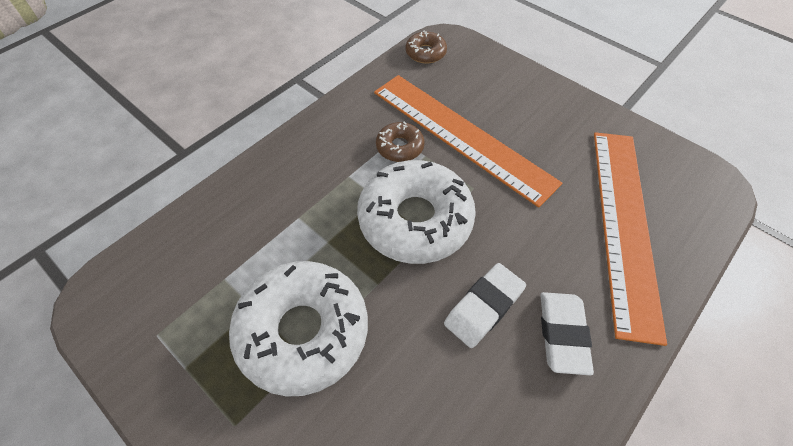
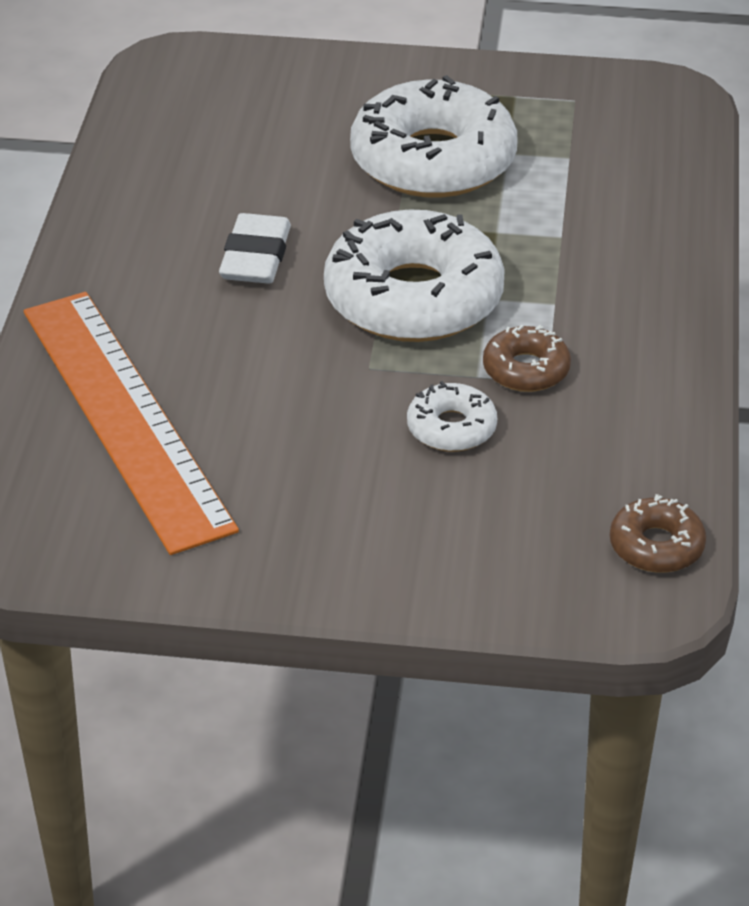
camera: 145 degrees right, 15 degrees down
(461, 135) = (451, 428): orange ruler -> white donut
(562, 334) = (149, 274): white eraser -> none

